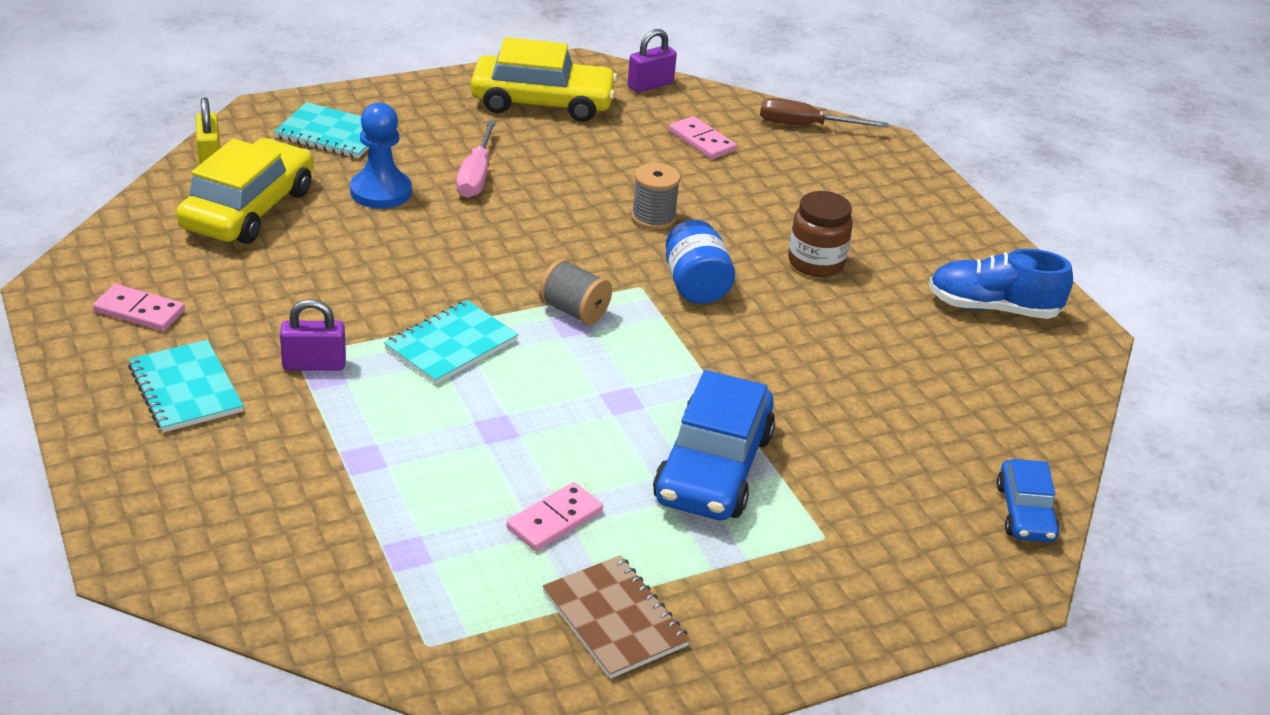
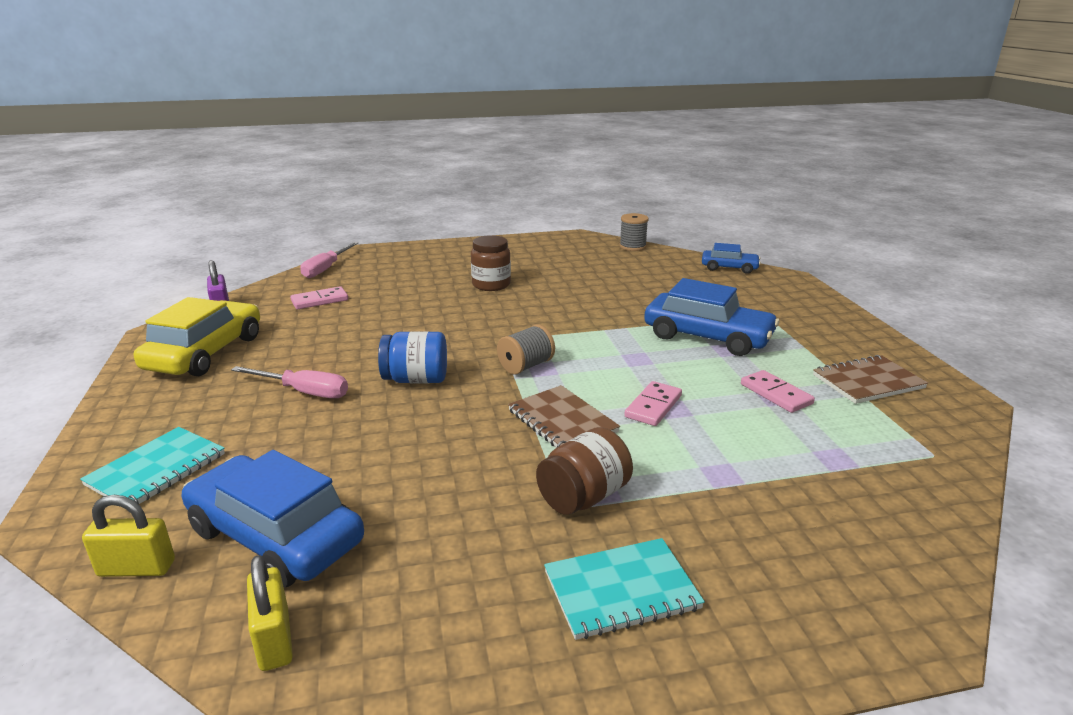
camera: 75 degrees left, 10 degrees down
(138, 233) = (274, 639): none -> yellow padlock
(139, 311) = (460, 634): pink domino -> pink domino (653, 406)
(248, 209) = (276, 536): yellow car -> blue car
(314, 364) = (584, 497): purple padlock -> brown jar
(380, 192) = (297, 444): blue pawn -> none
(451, 345) = (562, 421): turquoise notebook -> brown notebook
(653, 217) = (413, 326): grey spool -> grey spool (632, 246)
(695, 286) = (505, 321): blue jar -> blue jar (416, 379)
(805, 126) = (326, 269): brown screwdriver -> pink screwdriver
(993, 308) = (551, 250): blue shoe -> none

